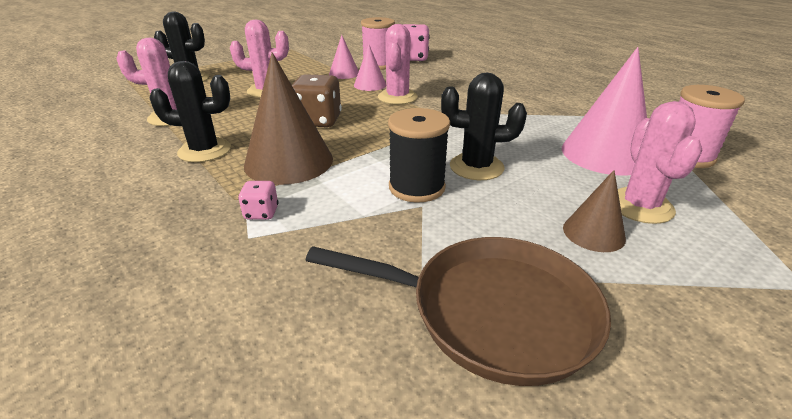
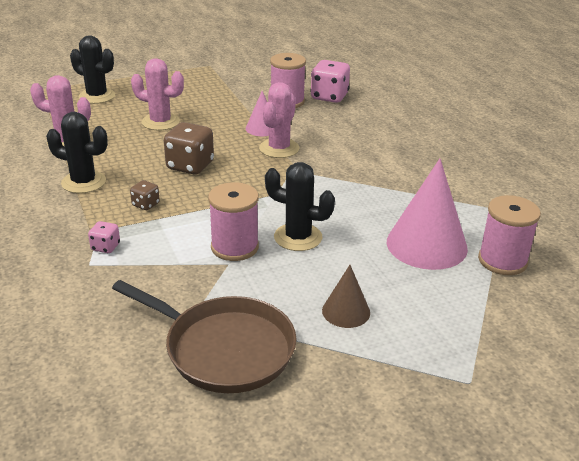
camera: 15 degrees right, 0 degrees up
(289, 161) = (145, 204): brown cone -> brown dice
(344, 73) = (245, 109): pink cone -> none
(416, 187) = (235, 247): black spool -> pink spool
(640, 206) = (407, 297): pink cactus -> none

